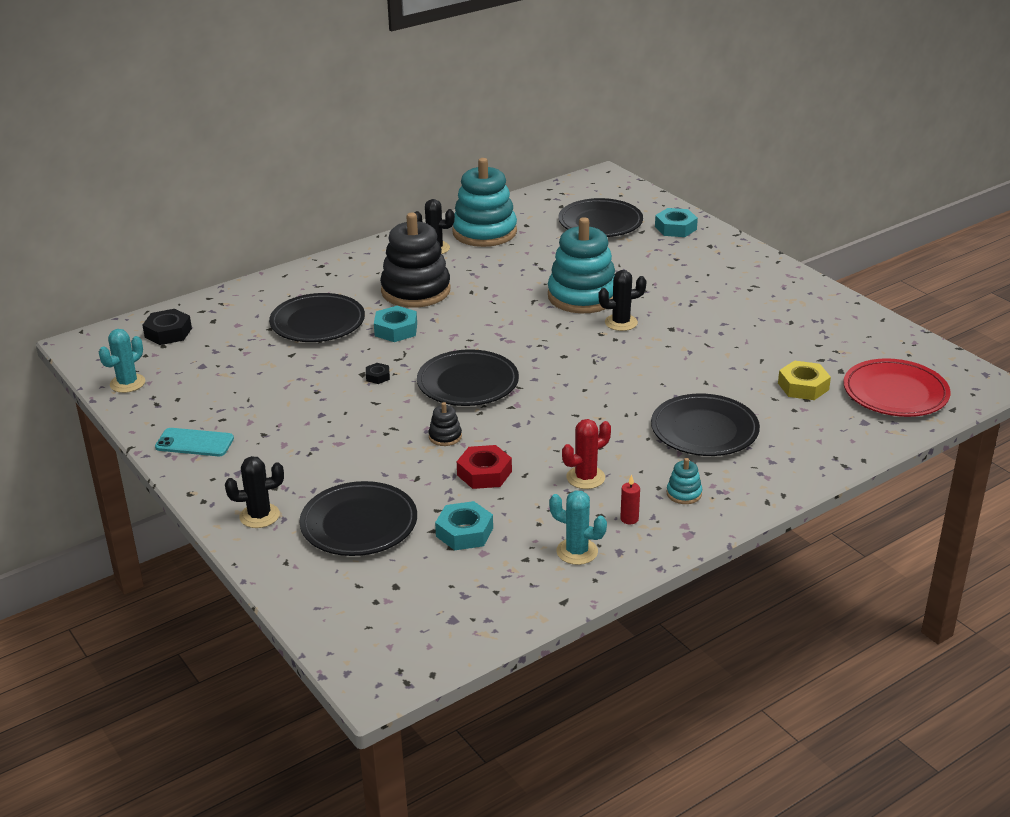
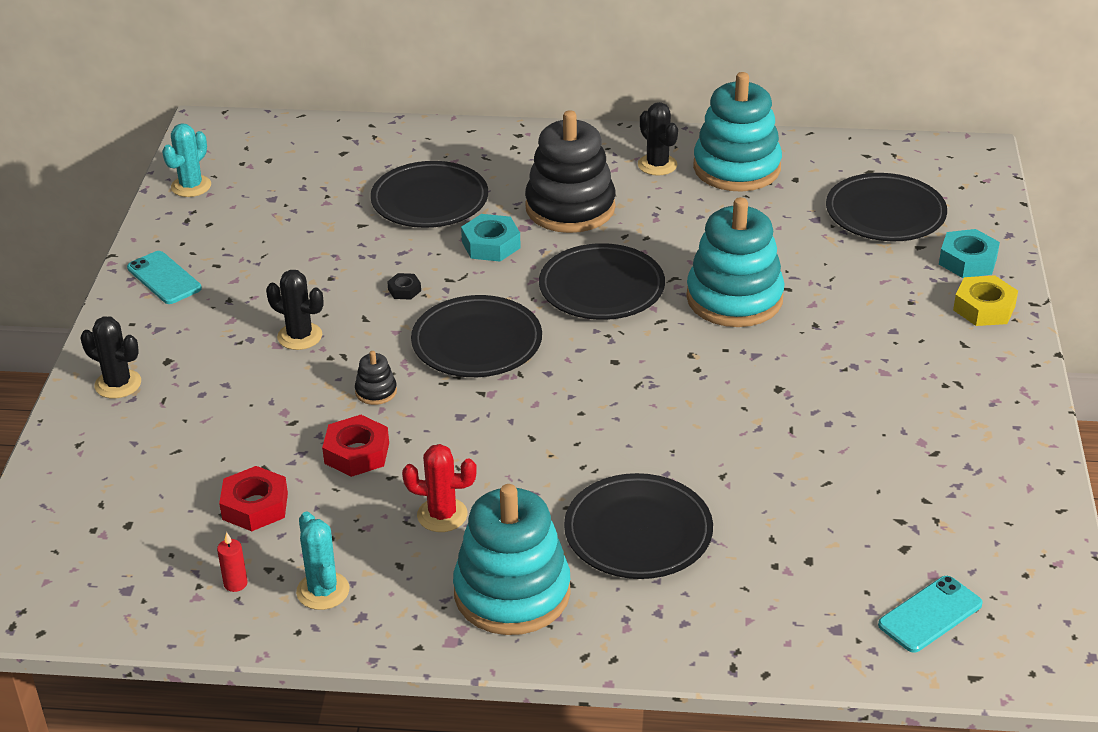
camera: 40 degrees right, 5 degrees up
(127, 383) = (191, 186): turquoise cactus -> turquoise cactus turned 45 degrees counterclockwise
(168, 333) = (289, 147): black nut -> none
(359, 524) = (182, 441): black plate -> black plate (601, 288)
(464, 532) = (255, 506): turquoise nut -> red nut
(621, 323) = (731, 352): black cactus -> black cactus (300, 336)
(629, 519) = (419, 587): red candle -> red candle (235, 583)
(684, 493) = (512, 593): turquoise stacking toy -> turquoise stacking toy, size x2.46
(803, 386) = (828, 543): yellow nut -> yellow nut (984, 308)
(895, 393) = (930, 614): red plate -> turquoise phone

